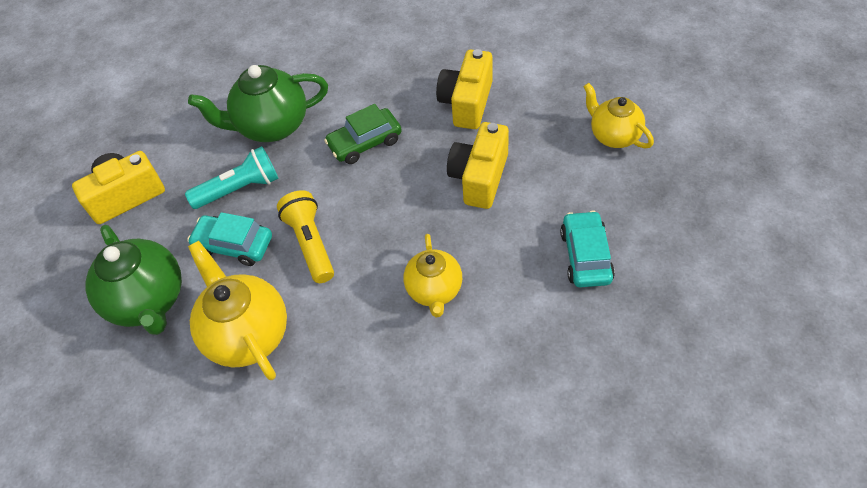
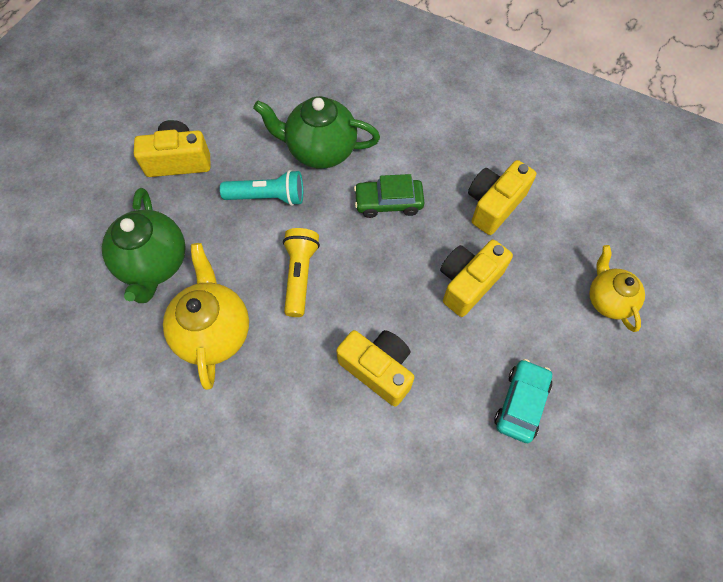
camera: 20 degrees right, 10 degrees up
(234, 245) = (240, 247): turquoise car -> none
(434, 290) = (378, 369): yellow teapot -> yellow camera

